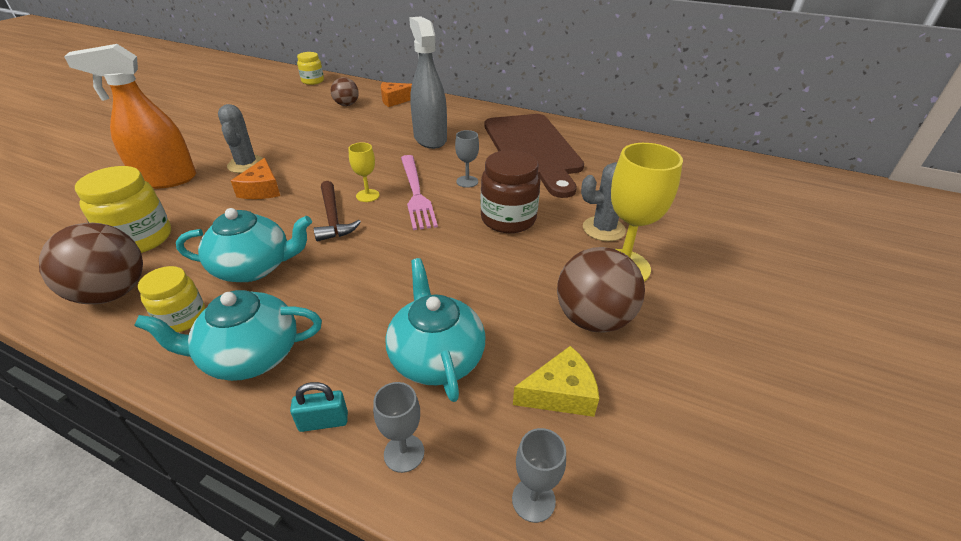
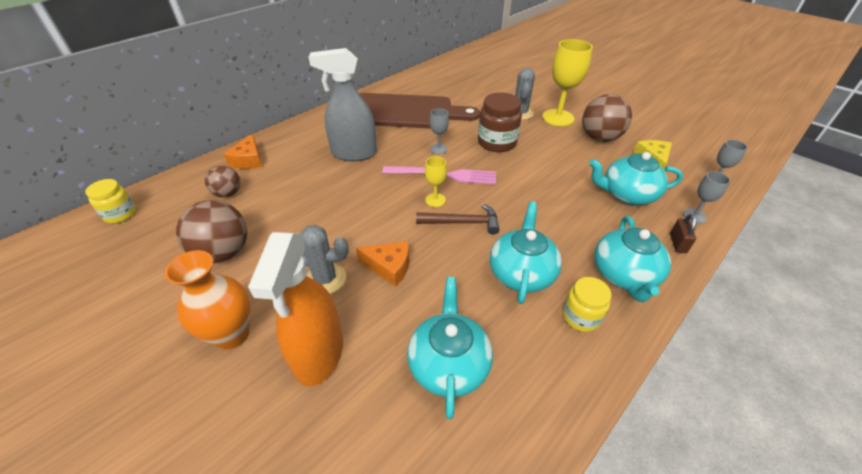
camera: 70 degrees left, 5 degrees up
(112, 293) = (539, 374): brown ball -> brown ball (224, 253)
(140, 239) = (449, 364): yellow jar -> turquoise teapot
(192, 145) = (232, 334): none -> orange vase
(323, 422) = (677, 243): turquoise padlock -> brown padlock

